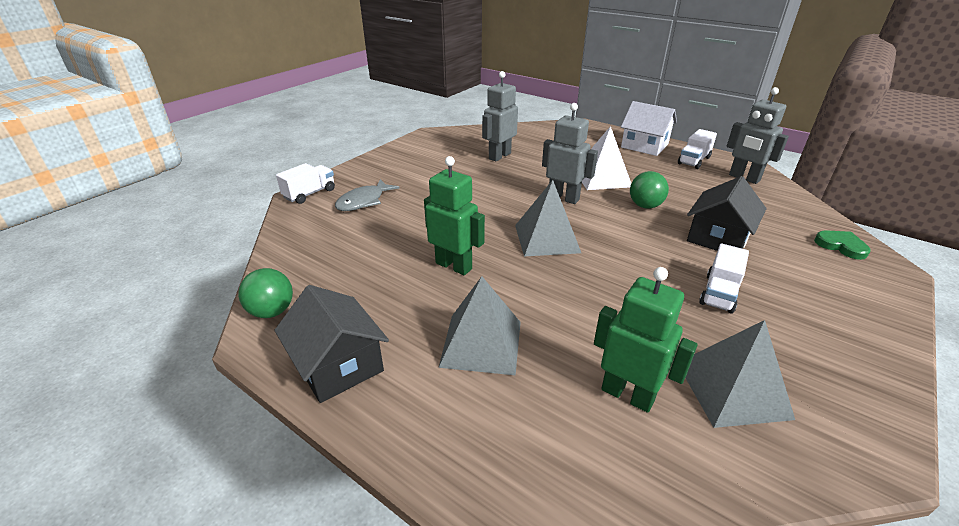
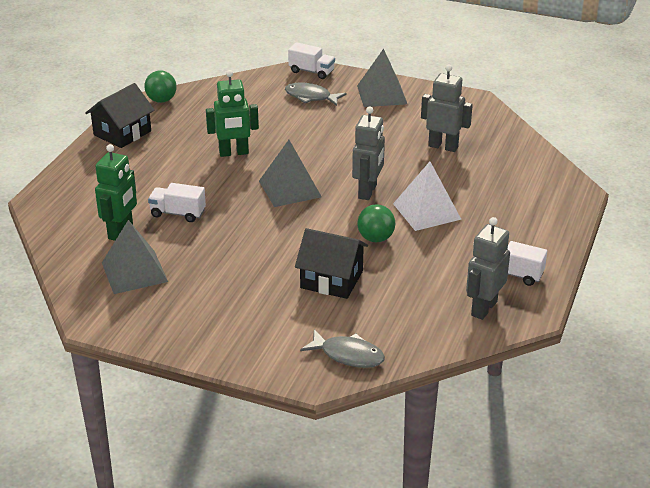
camera: 75 degrees right, 0 degrees up
(454, 266) = (234, 153): green robot -> green robot turned 60 degrees clockwise
(481, 343) = (153, 176): grey pyramid -> grey pyramid (382, 94)
(644, 146) = (537, 238): white house -> none
(719, 293) = (240, 274): white truck -> white truck (178, 213)
(841, 246) = (348, 355): green heart -> grey fish

